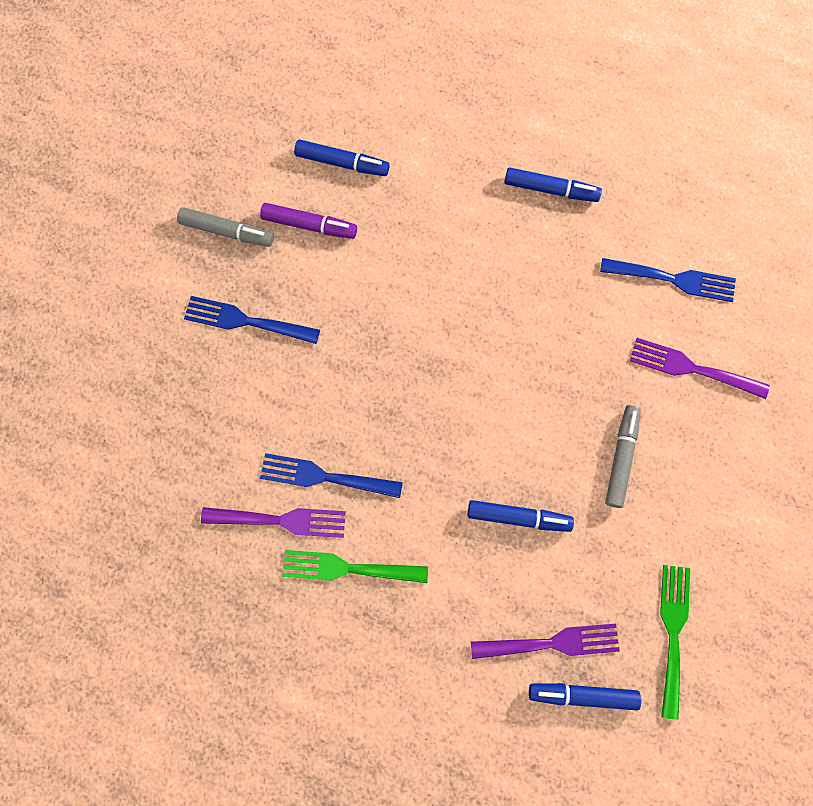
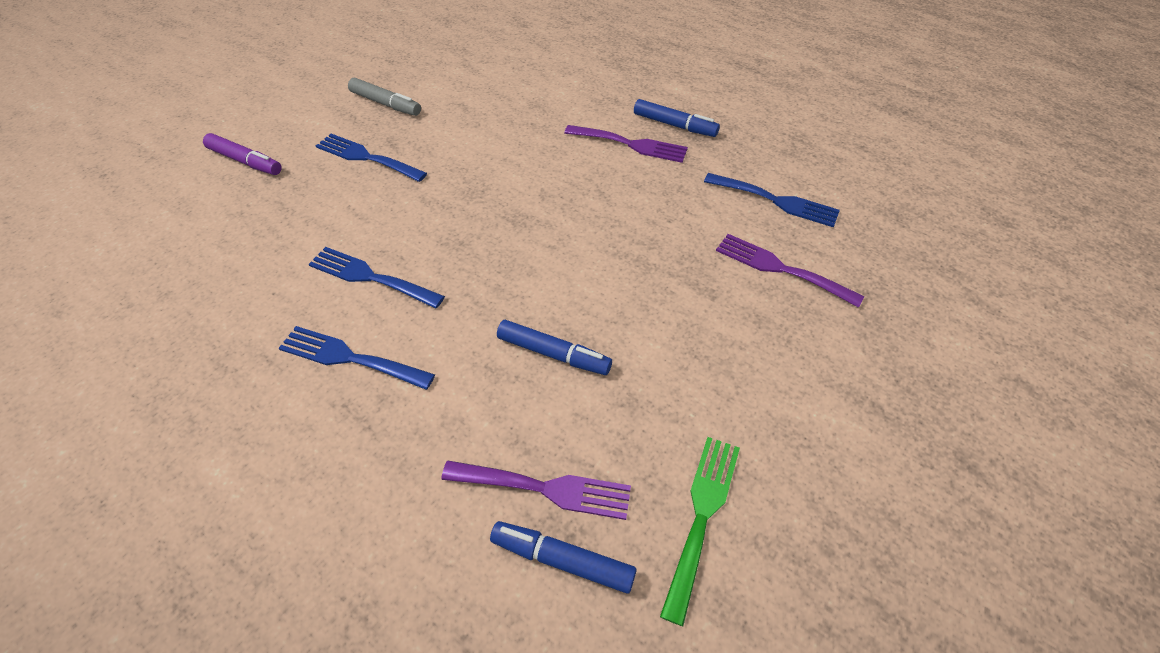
camera: 15 degrees right, 25 degrees down
(281, 520) = (308, 302): purple fork -> purple fork (631, 144)
(309, 225) = (455, 111): purple marker -> purple marker (245, 161)
(341, 162) = (501, 82): blue marker -> none
(347, 568) = (350, 358): green fork -> blue fork
(621, 458) = (684, 326): grey marker -> none

